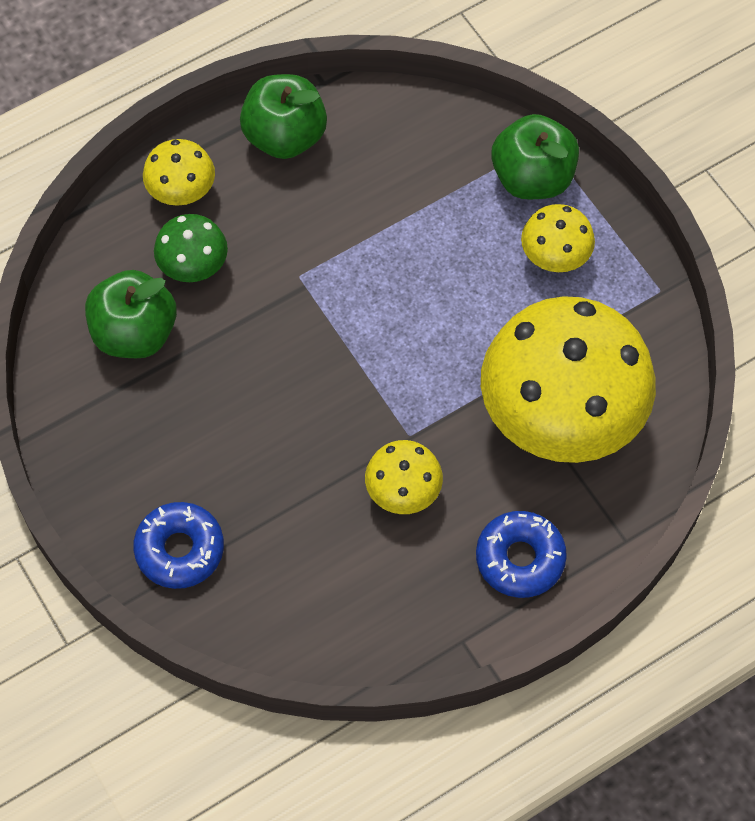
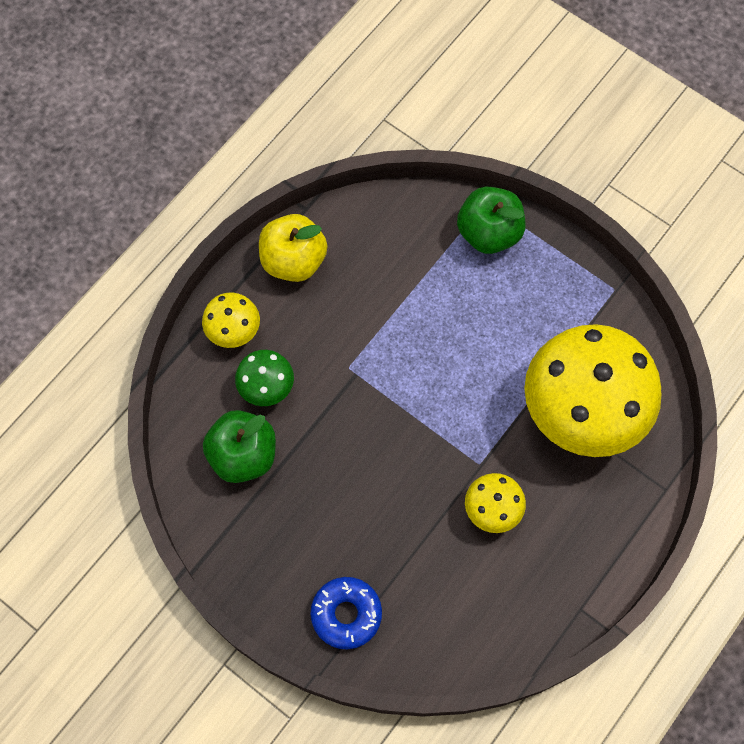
camera: 20 degrees left, 5 degrees up
(285, 136) = (293, 260): green apple -> yellow apple
(520, 558) = (596, 530): blue donut -> none
(555, 257) = (529, 289): yellow mushroom -> none

